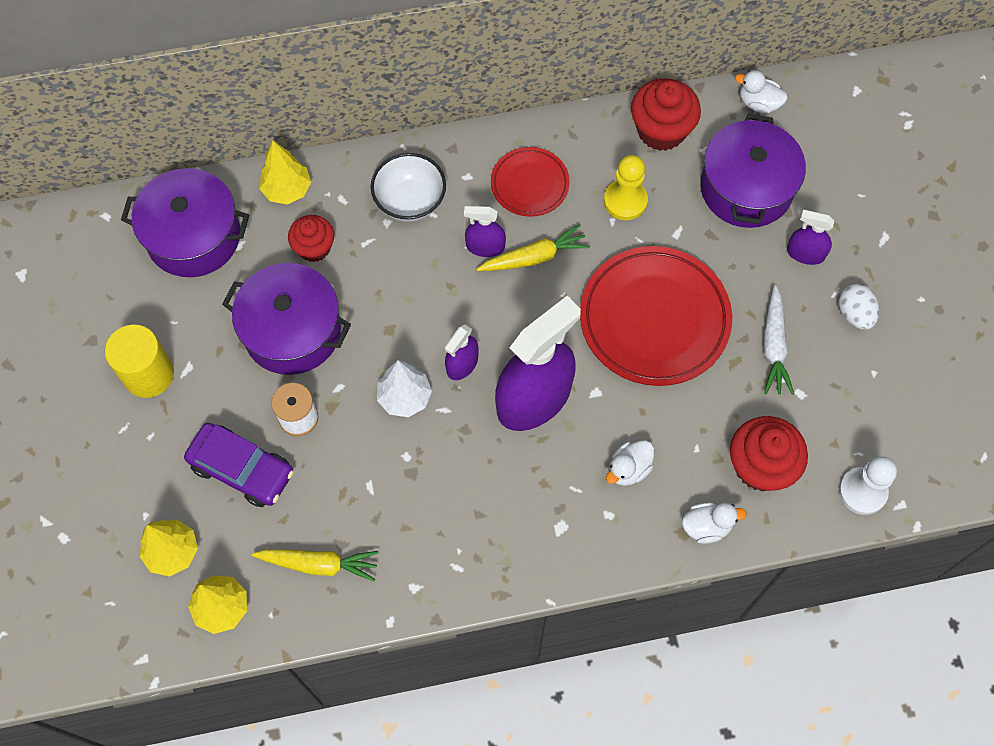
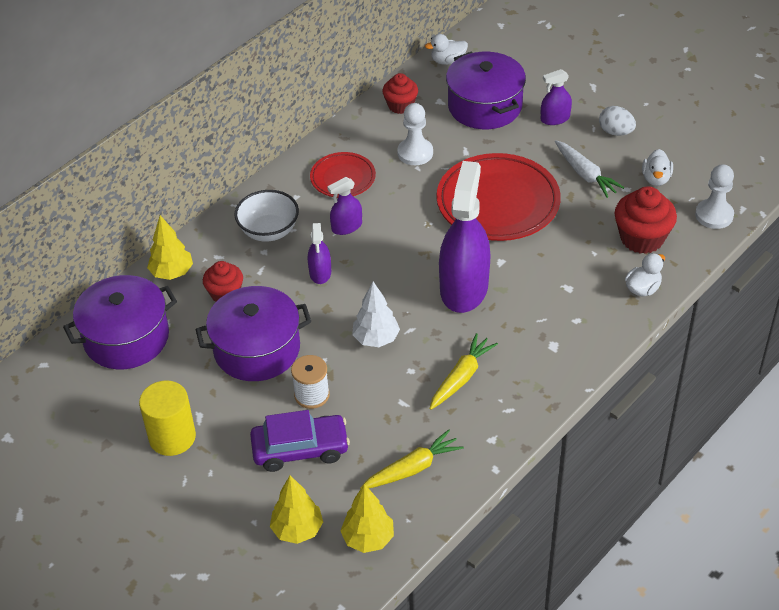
camera: 35 degrees left, 20 degrees down
(462, 364) = (396, 298): purple spray bottle -> purple spray bottle (320, 273)
(534, 257) = (386, 214): yellow carrot -> yellow carrot (461, 377)
(625, 201) = (415, 153): yellow pawn -> white pawn
(628, 469) = (563, 289): white duck -> white duck (656, 179)
(661, 130) = (400, 105): red cupcake -> red cupcake, size x0.65

